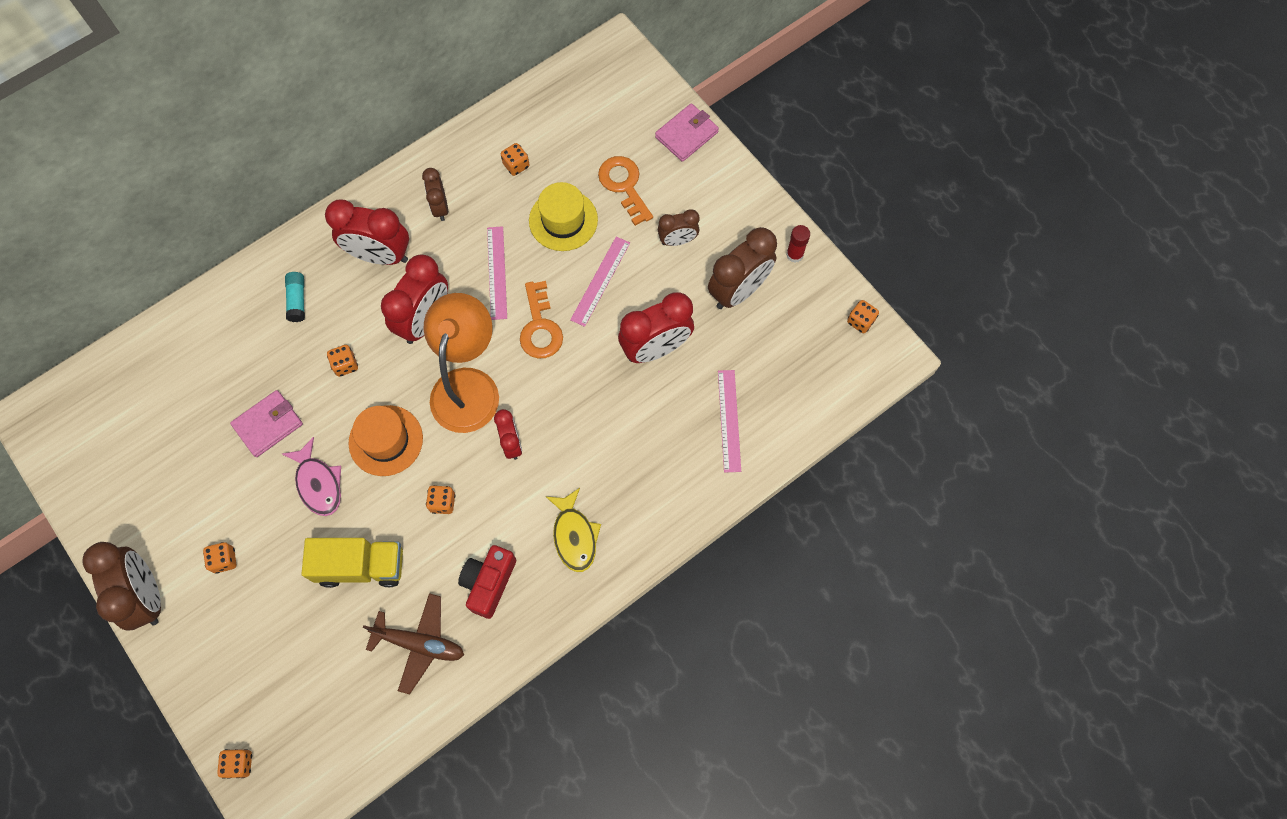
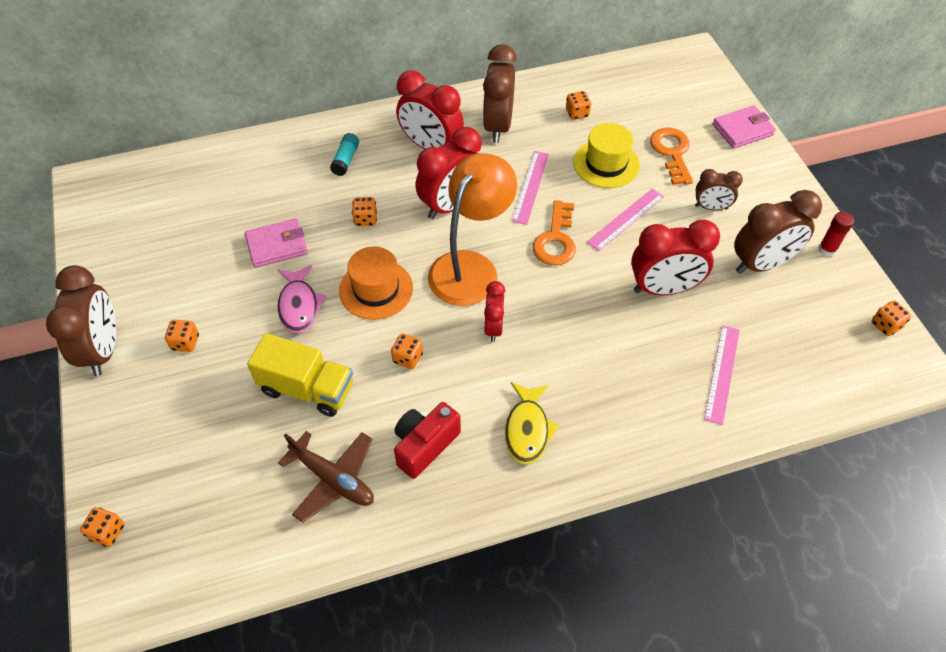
camera: 20 degrees right, 15 degrees down
(440, 207) = (498, 126): brown clock -> brown clock, size x1.76

